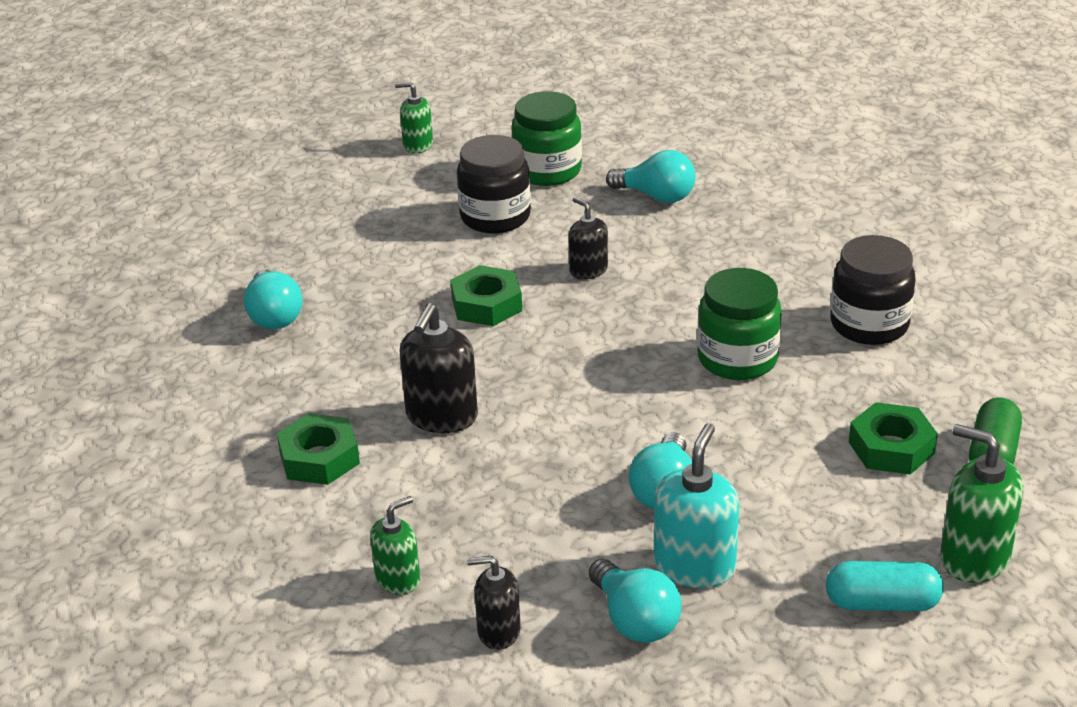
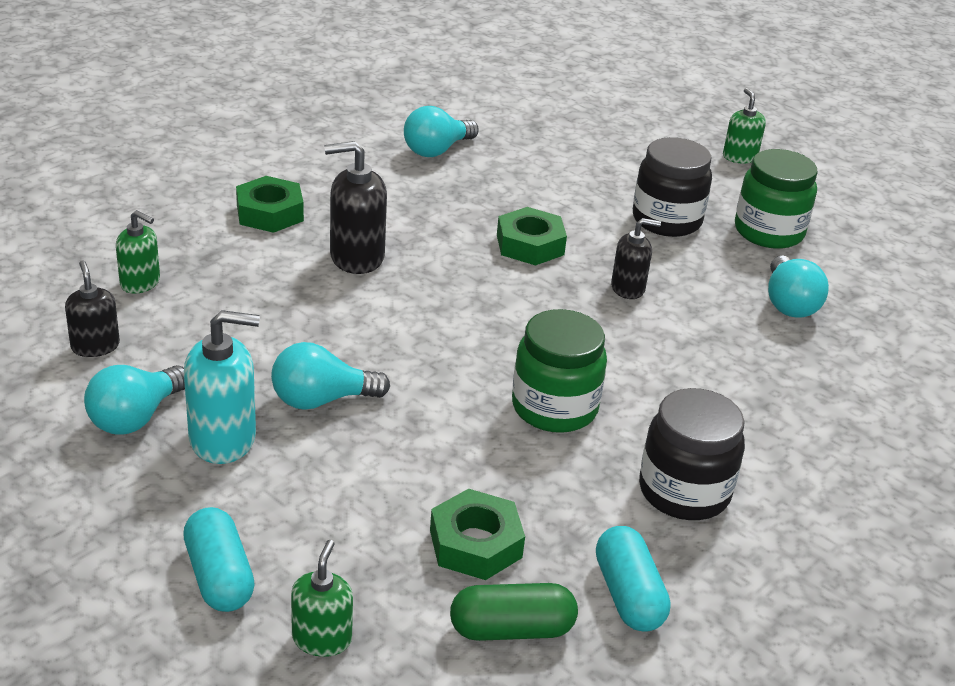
camera: 60 degrees right, 0 degrees up
(588, 270) = (628, 288): black soap dispenser -> black soap dispenser turned 60 degrees clockwise
(973, 386) = (628, 595): none -> turquoise capsule
(974, 558) = (322, 638): green soap dispenser -> green soap dispenser, size x0.63

